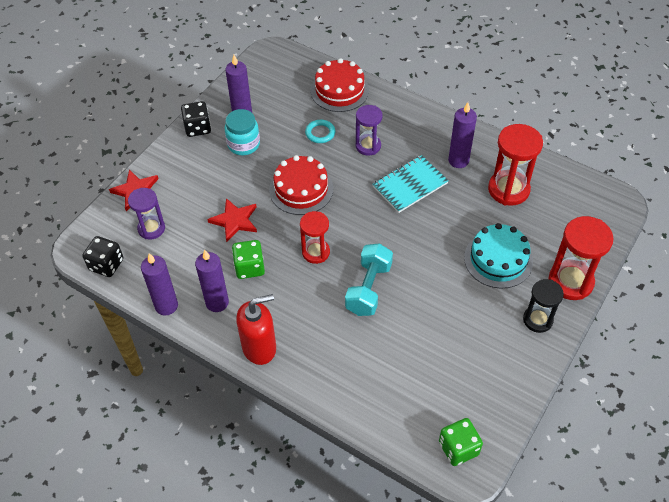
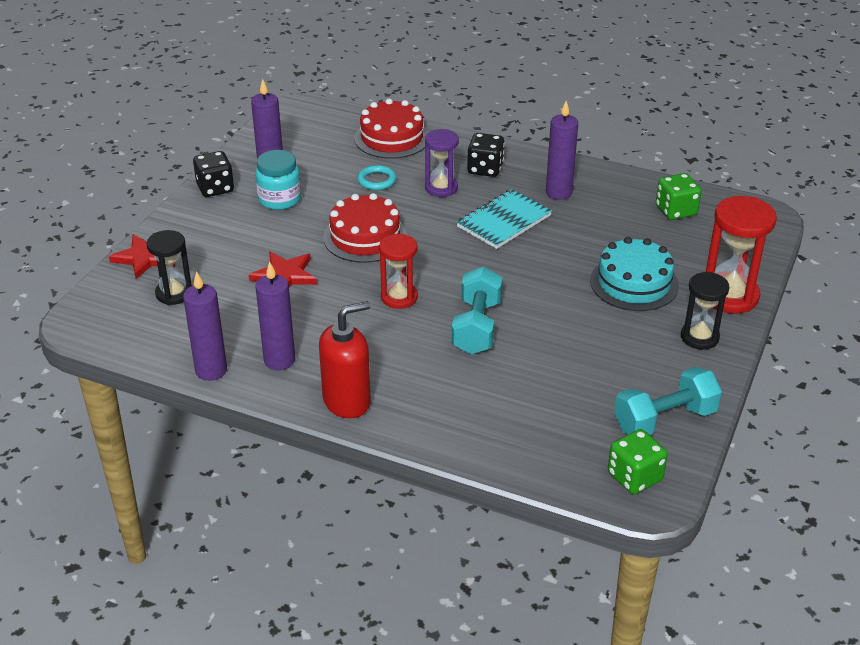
camera: 10 degrees left, 15 degrees down
(106, 265) = (119, 336): black dice -> black dice (485, 169)
(151, 228) = (174, 293): purple hourglass -> black hourglass
(249, 267) = (315, 321): green dice -> green dice (676, 211)
(493, 397) = (665, 420): none -> turquoise dumbbell
(508, 189) = (628, 215): red hourglass -> none

